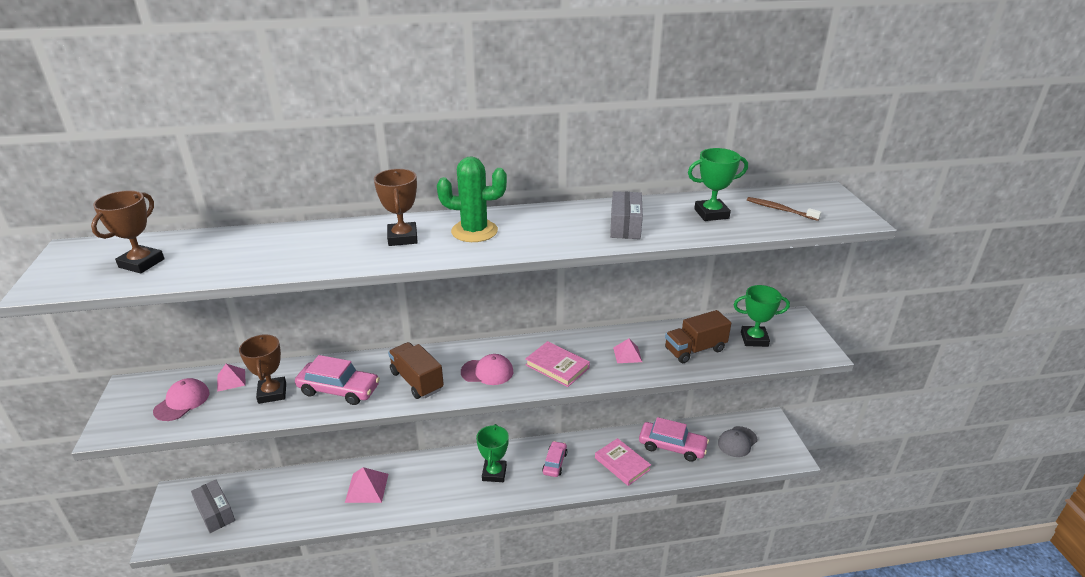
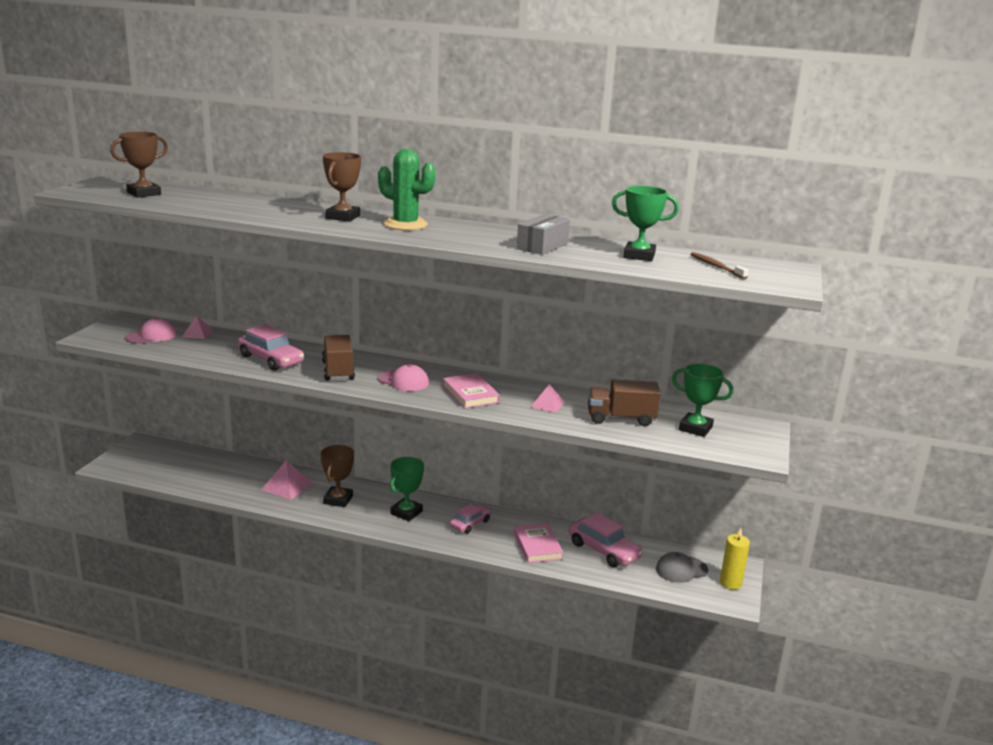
camera: 25 degrees right, 10 degrees down
(215, 513) = (158, 463): grey box -> none
(272, 393) = (219, 348): brown trophy -> brown trophy (338, 500)
(777, 440) = (730, 583): none -> yellow candle

